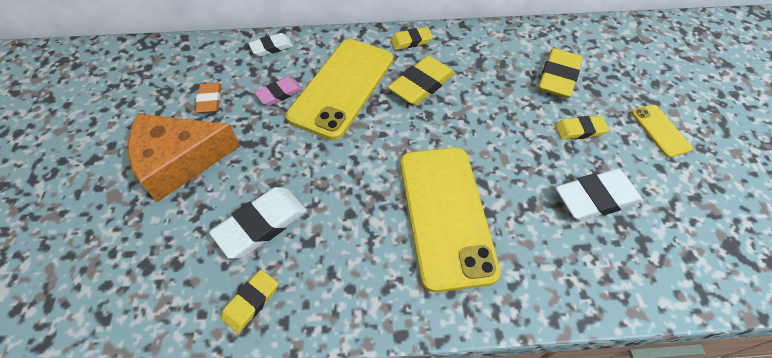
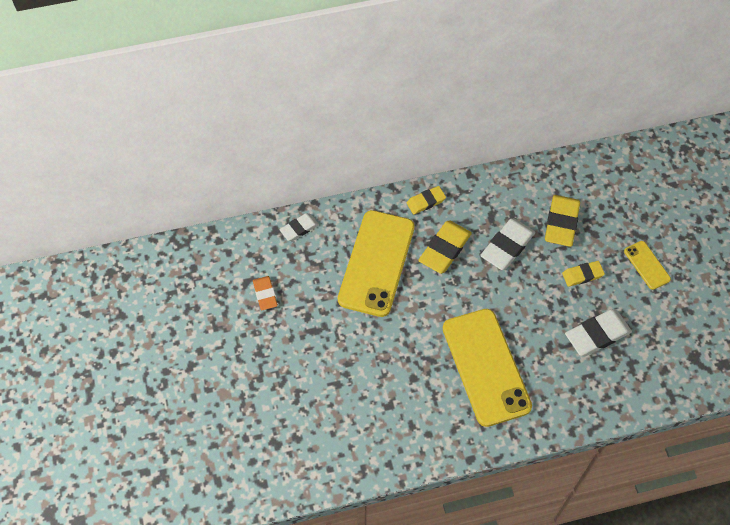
camera: 10 degrees left, 5 degrees up
(179, 161) = (264, 356): orange cheese -> none
(251, 302) = (361, 455): yellow eraser -> none
(261, 225) = (349, 398): white eraser -> white eraser (507, 246)
(279, 94) = (323, 278): pink eraser -> none

